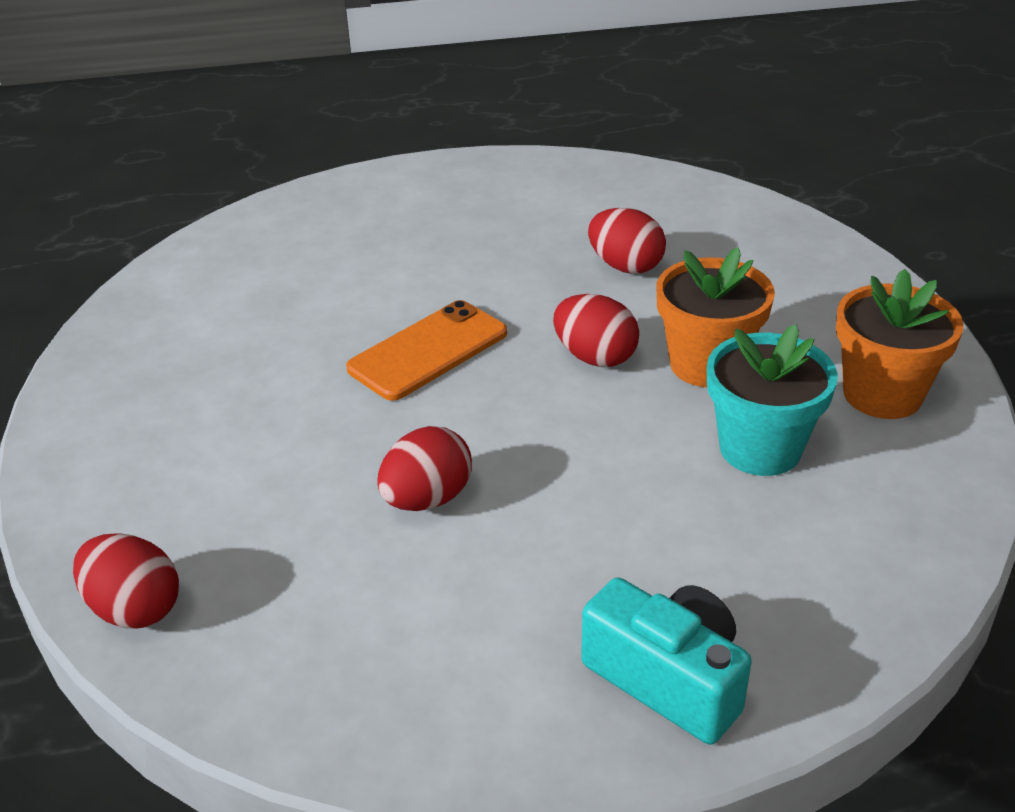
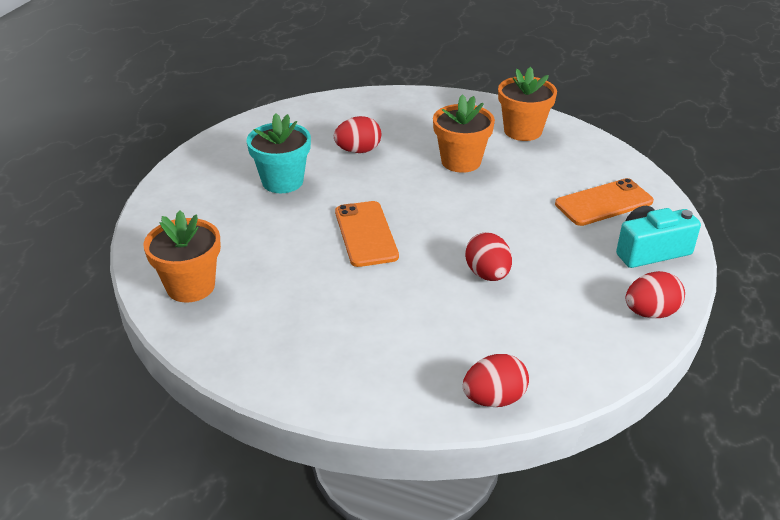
camera: 60 degrees left, 0 degrees up
(212, 271) = (190, 286): none -> orange flower pot
(595, 357) = (424, 187): red egg -> red egg (650, 313)
(760, 448) = (531, 173): turquoise flower pot -> turquoise flower pot (282, 181)
(763, 567) = (603, 203): none -> orange phone

